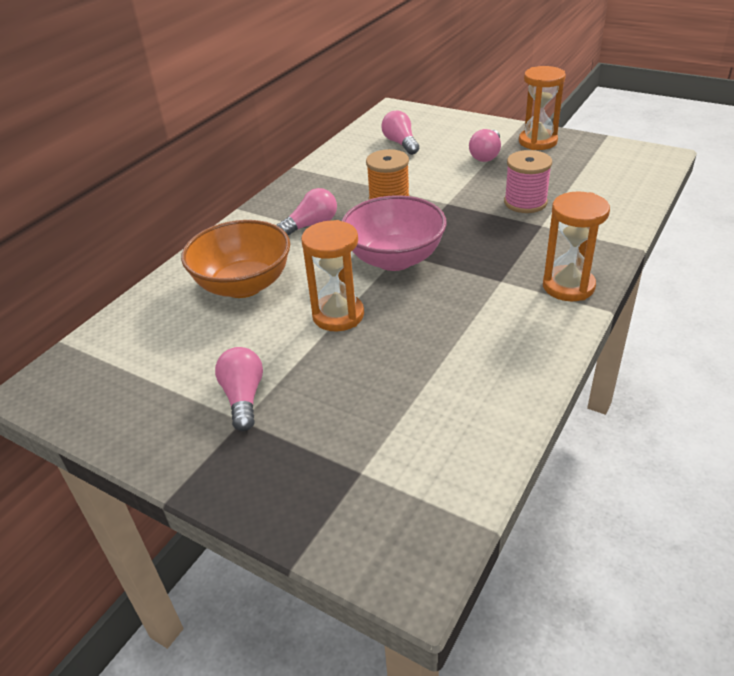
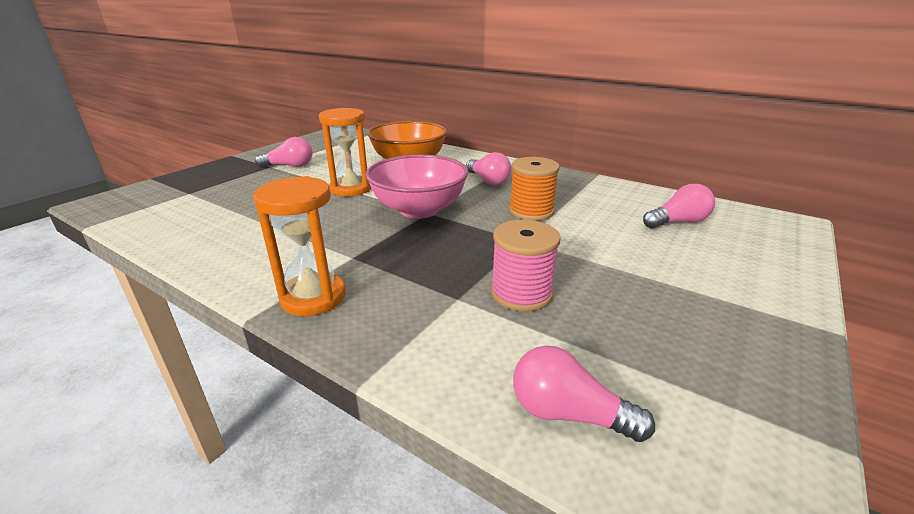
camera: 90 degrees right, 10 degrees down
(486, 155) = (666, 278): pink light bulb -> pink light bulb (568, 414)
(537, 142) = (746, 335): orange hourglass -> none

